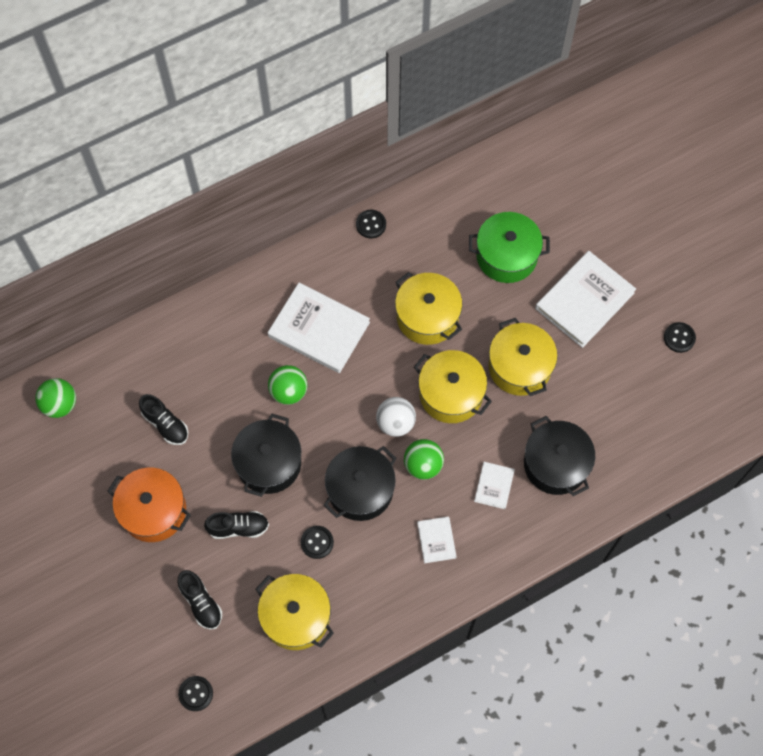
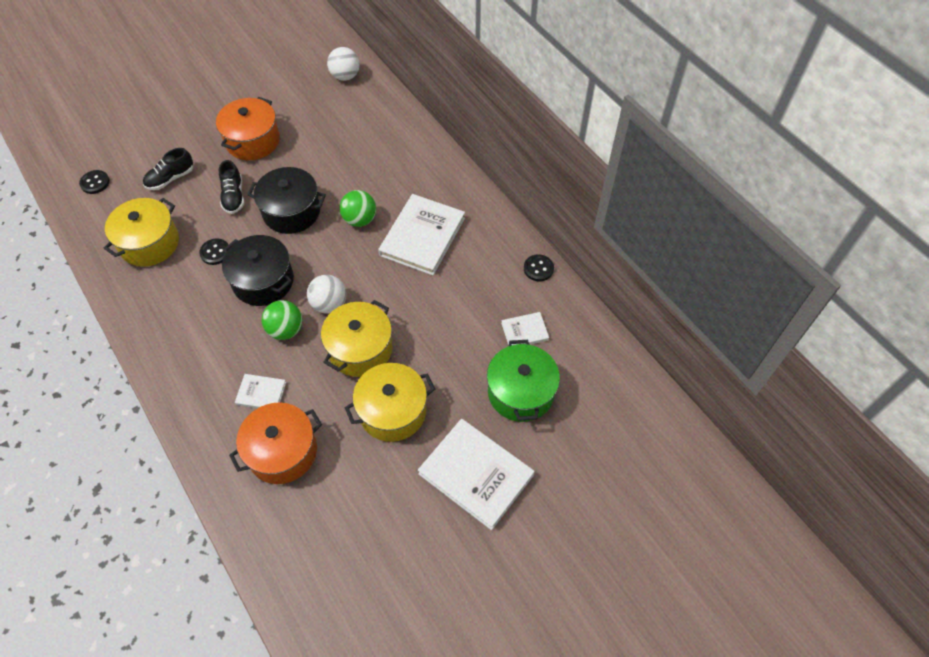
camera: 85 degrees right, 10 degrees down
(60, 404) = (345, 76): green ball -> white ball
(165, 424) = (328, 140): black shoe -> none
(427, 316) = (443, 323): yellow pot -> none
(436, 540) = (209, 346): white book -> white book (524, 331)
(555, 464) = (282, 451): black pot -> orange pot
(679, 338) = (437, 585): black button -> none

